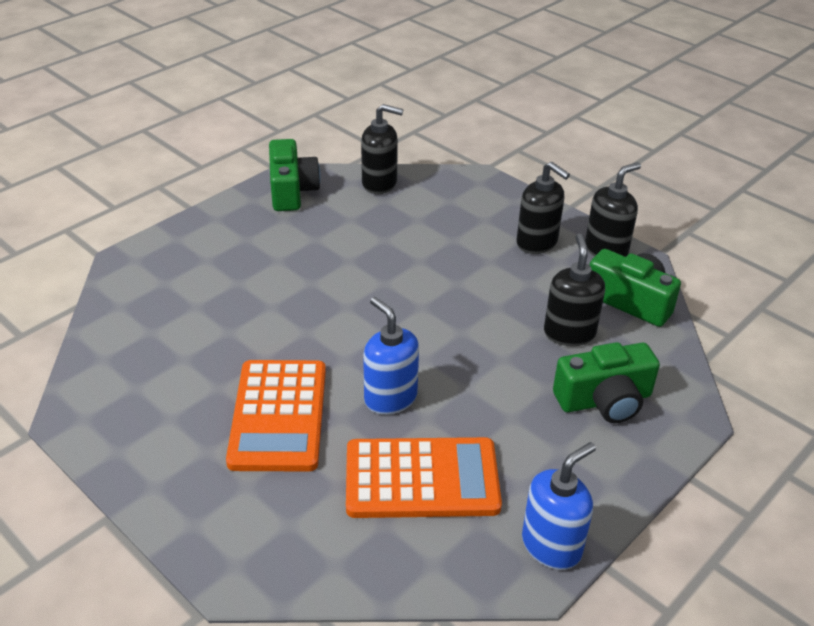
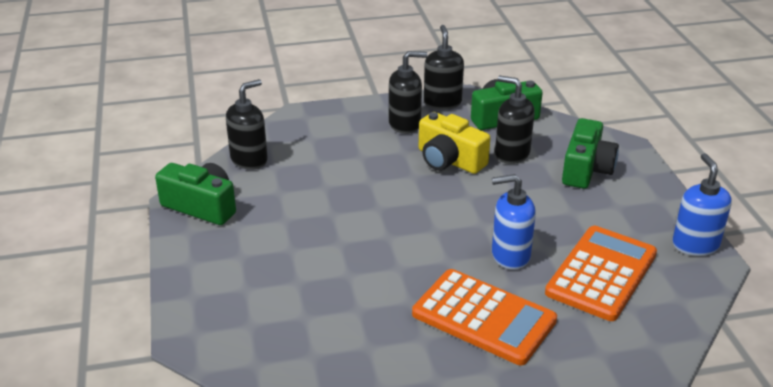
camera: 55 degrees left, 5 degrees down
(508, 295) = (449, 160): none -> yellow camera

